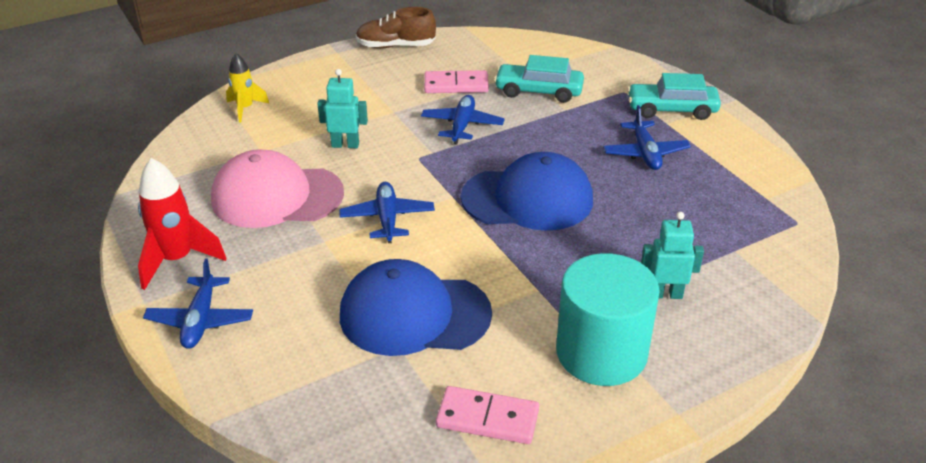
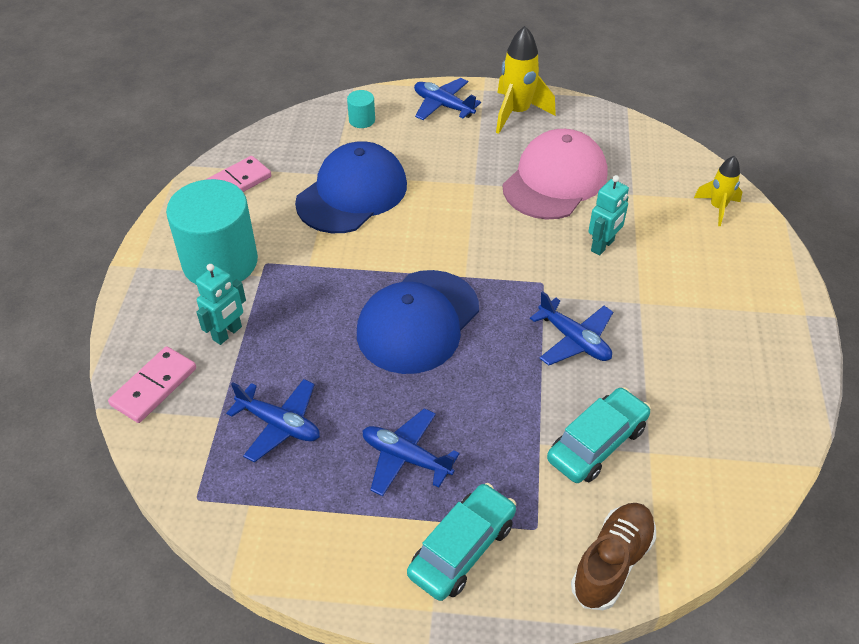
camera: 125 degrees right, 10 degrees up
(177, 260) = (517, 113): red rocket -> yellow rocket
(279, 374) = (362, 120): none -> turquoise cylinder
(387, 219) = (470, 226): blue plane -> blue plane (279, 424)
(396, 46) = (793, 370): brown shoe -> brown shoe (612, 563)
(456, 85) = (662, 377): pink domino -> pink domino (154, 387)

